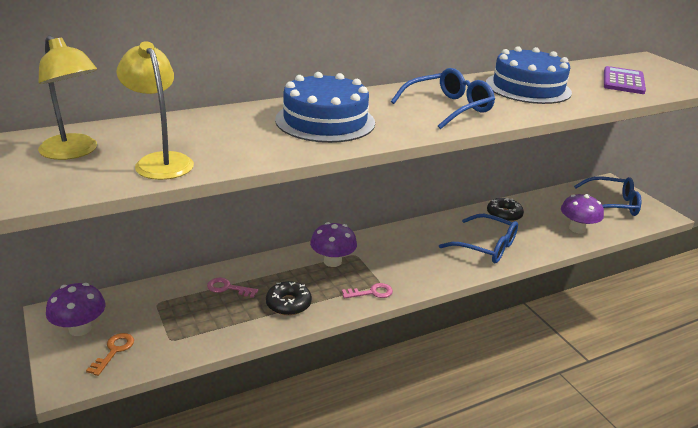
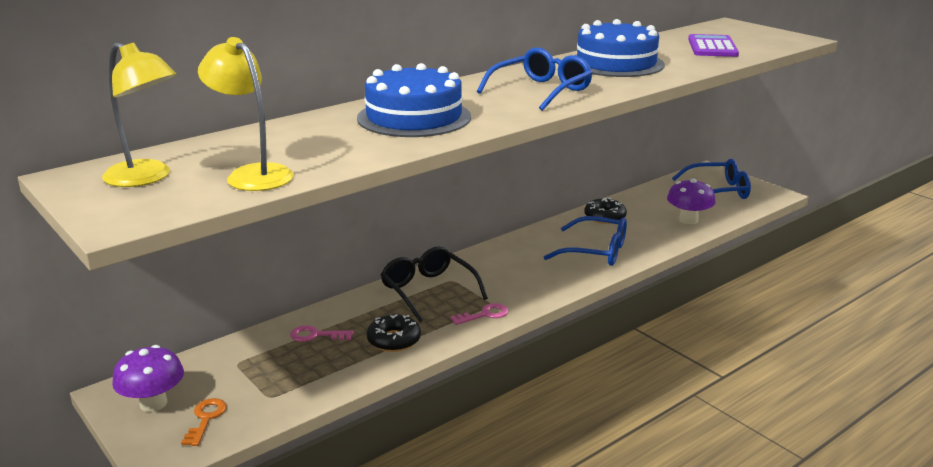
camera: 10 degrees left, 5 degrees down
(332, 261) = (428, 291): purple mushroom -> black glasses

